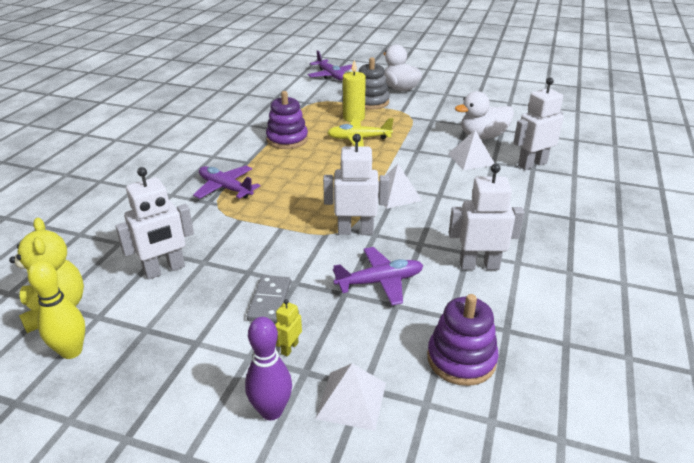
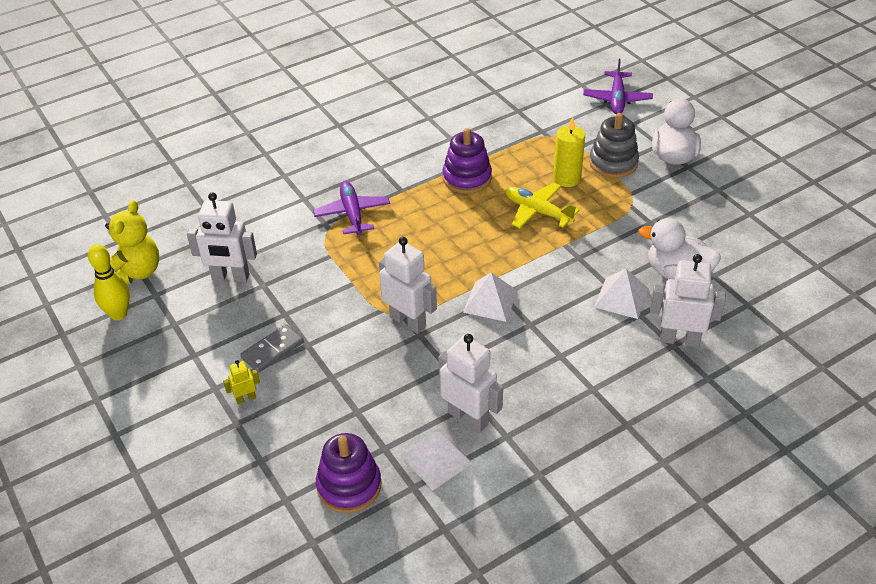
camera: 40 degrees right, 10 degrees up
(271, 411) = (188, 437): purple bowling pin -> none
(351, 400) = (242, 464): white pyramid -> white pyramid (437, 460)
(380, 282) = (370, 383): purple plane -> none

